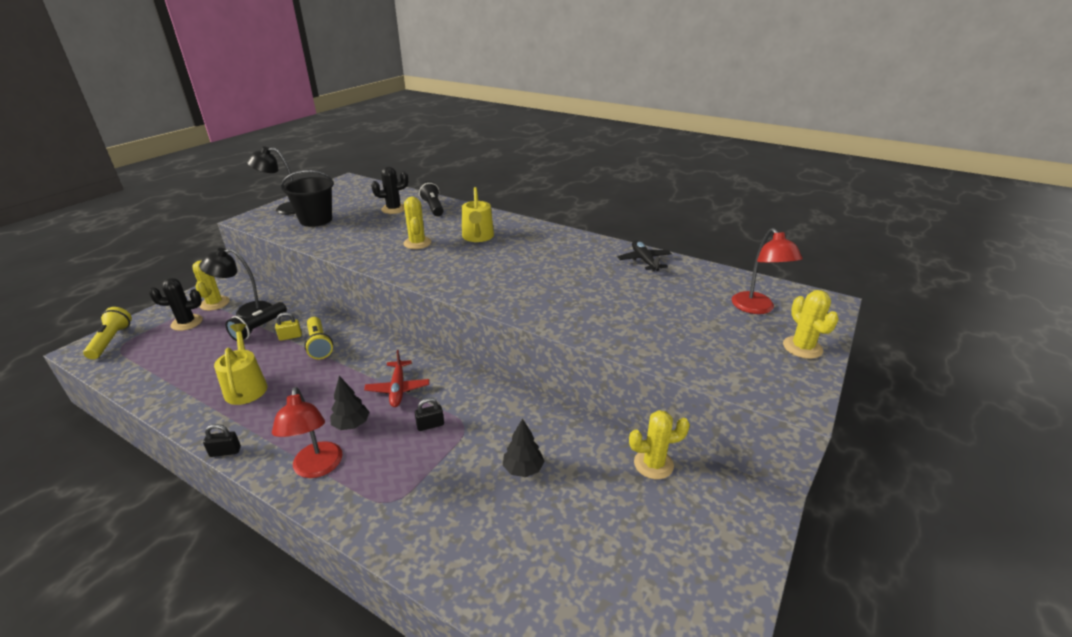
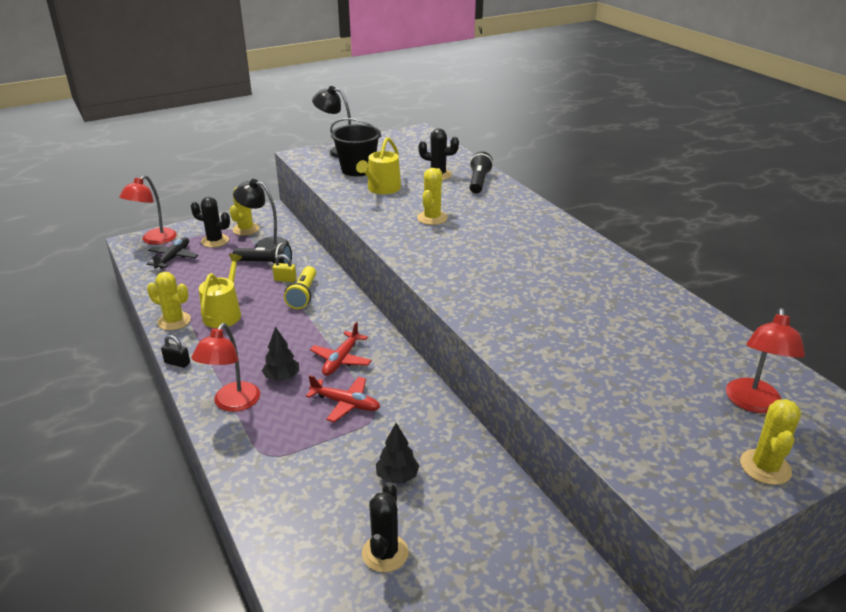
camera: 30 degrees right, 0 degrees up
(111, 341) = (154, 240): yellow flashlight -> red lamp
(259, 328) = (265, 264): black flashlight -> black flashlight turned 135 degrees counterclockwise
(430, 425) = (345, 403): black padlock -> red plane
(478, 237) = (498, 227): yellow watering can -> yellow watering can (382, 188)
(563, 539) = (385, 553): none -> black cactus
(644, 261) = (663, 305): black plane -> black plane (173, 258)
(653, 464) = (528, 527): yellow cactus -> yellow cactus (174, 321)

